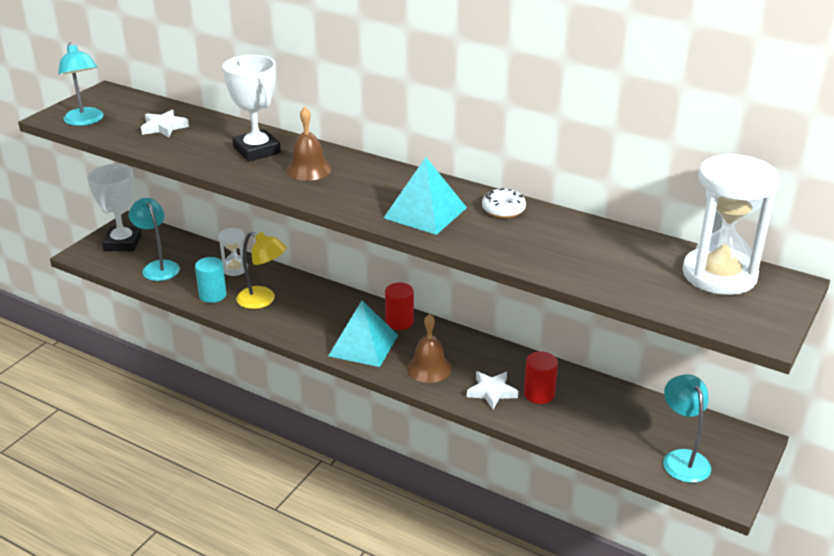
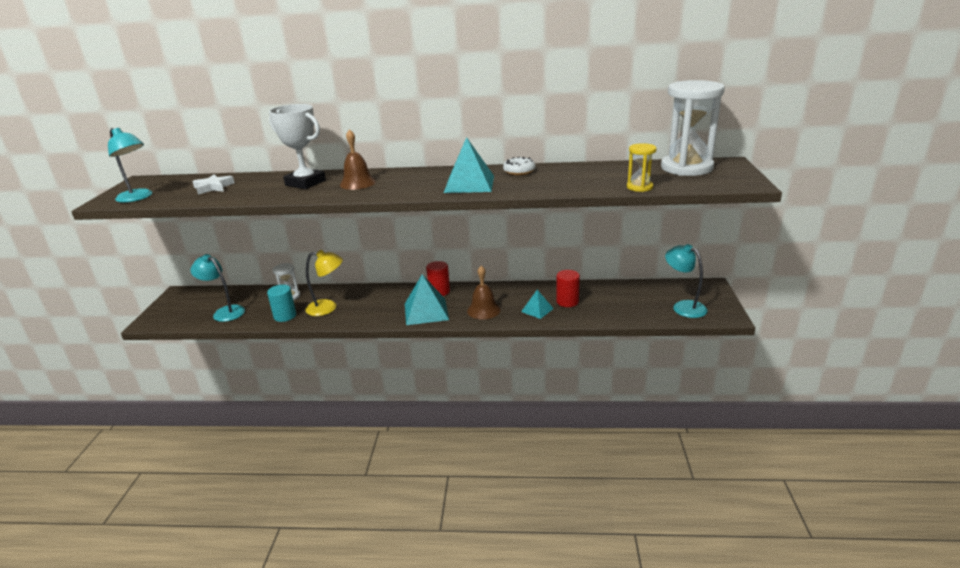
camera: 25 degrees left, 5 degrees down
(122, 243) = (181, 306): white trophy -> none
(492, 392) = (537, 310): white star -> turquoise pyramid
(616, 288) = (639, 187): none -> yellow hourglass

